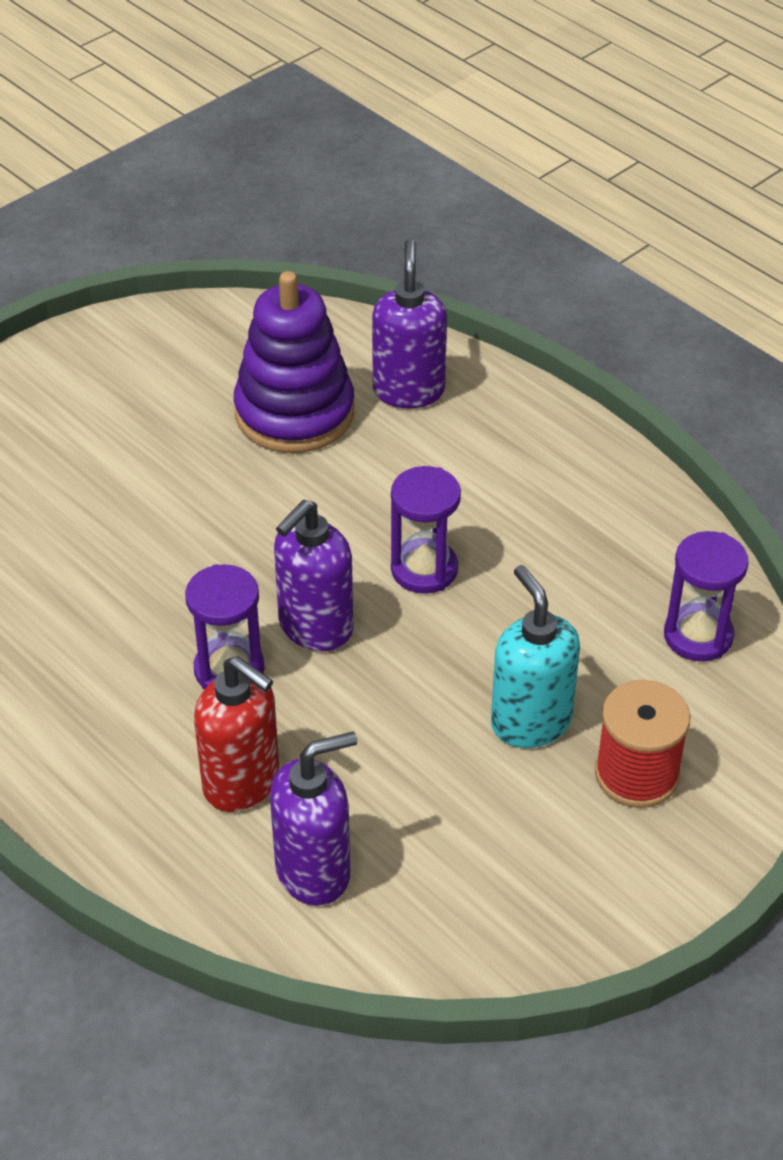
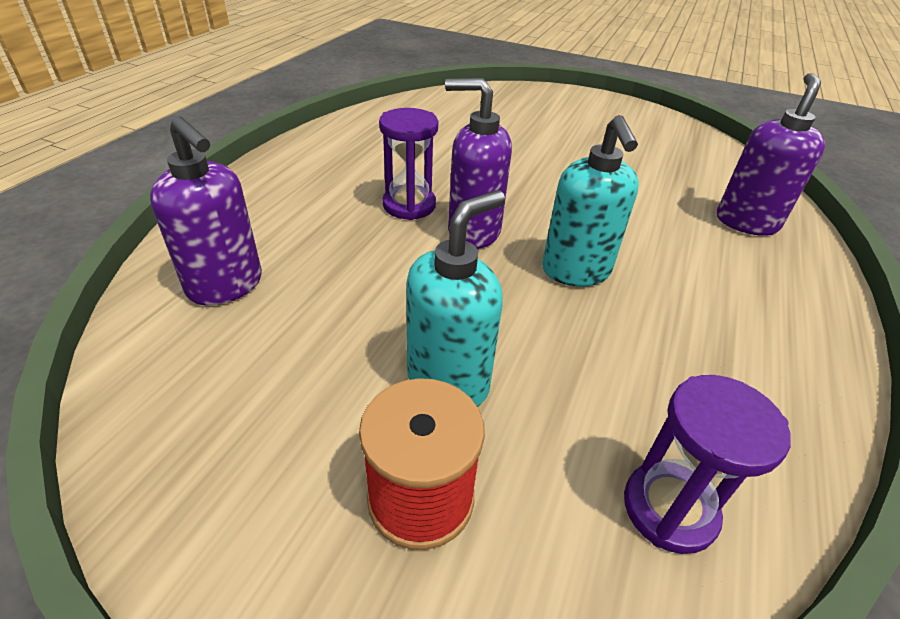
camera: 65 degrees right, 5 degrees down
(242, 783) = (306, 233): red soap dispenser -> none
(294, 413) = (661, 181): purple stacking toy -> none
(408, 390) = (746, 222): purple soap dispenser -> purple soap dispenser turned 45 degrees counterclockwise
(424, 569) = (576, 271): purple hourglass -> turquoise soap dispenser

